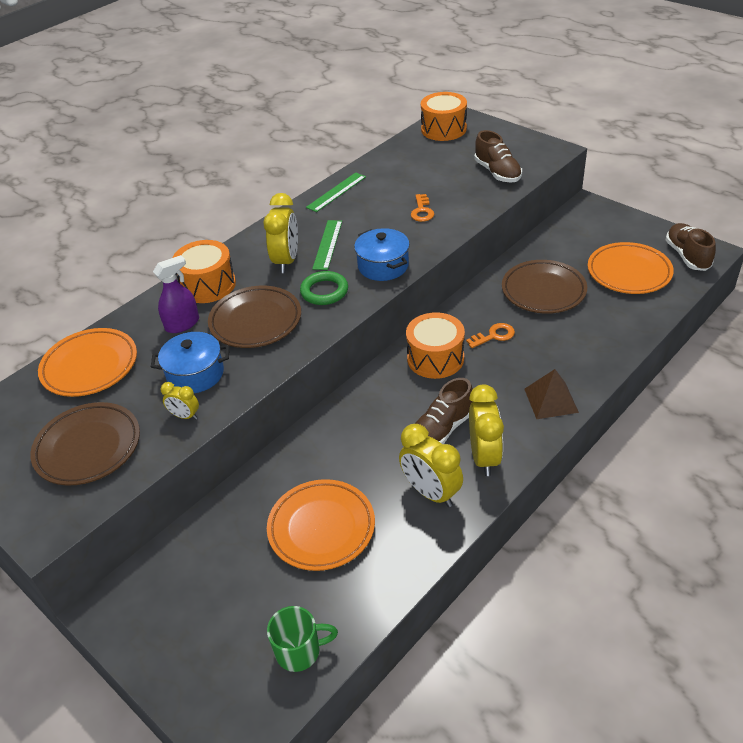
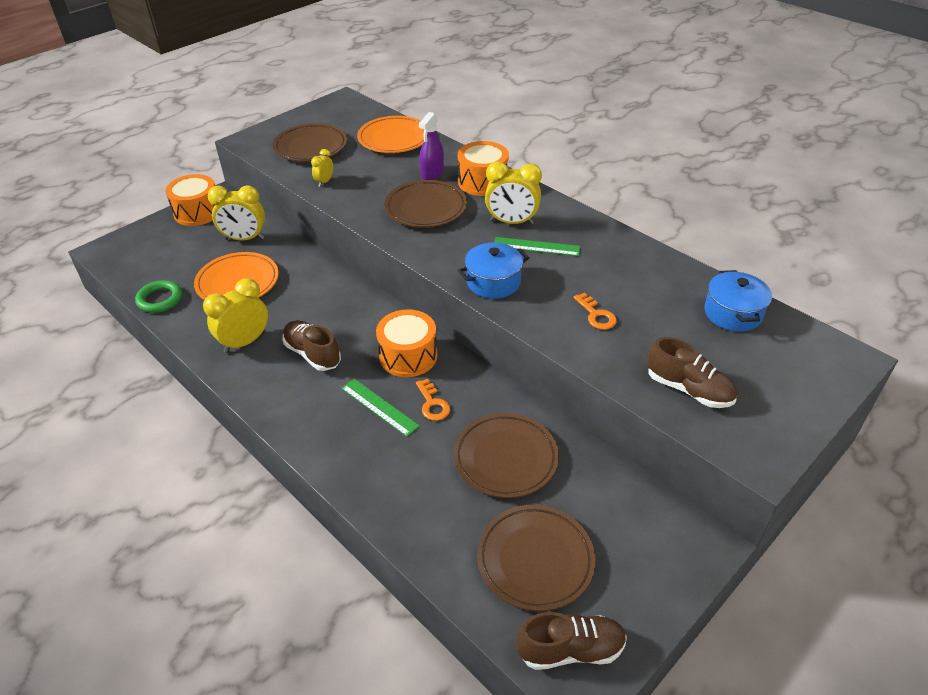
camera: 90 degrees right, 0 degrees up
(182, 324) = (432, 173): purple spray bottle -> purple spray bottle turned 60 degrees clockwise
(195, 374) = (369, 183): blue pot -> blue pot (732, 313)
(299, 651) = (144, 274): green mug -> none
(324, 291) = (459, 245): green ring -> green ring (160, 299)
(336, 192) = (637, 252): green ruler -> green ruler (379, 407)
(422, 211) = (596, 315): orange key -> orange key turned 120 degrees counterclockwise
(443, 129) = (805, 347): orange drum -> orange drum (197, 212)
(484, 457) = (269, 379): yellow clock -> yellow clock (244, 239)
(497, 173) = (688, 389): brown shoe -> brown shoe turned 120 degrees counterclockwise
(551, 400) = (323, 437): brown pyramid -> none
(629, 272) = (535, 560): orange plate -> brown plate

